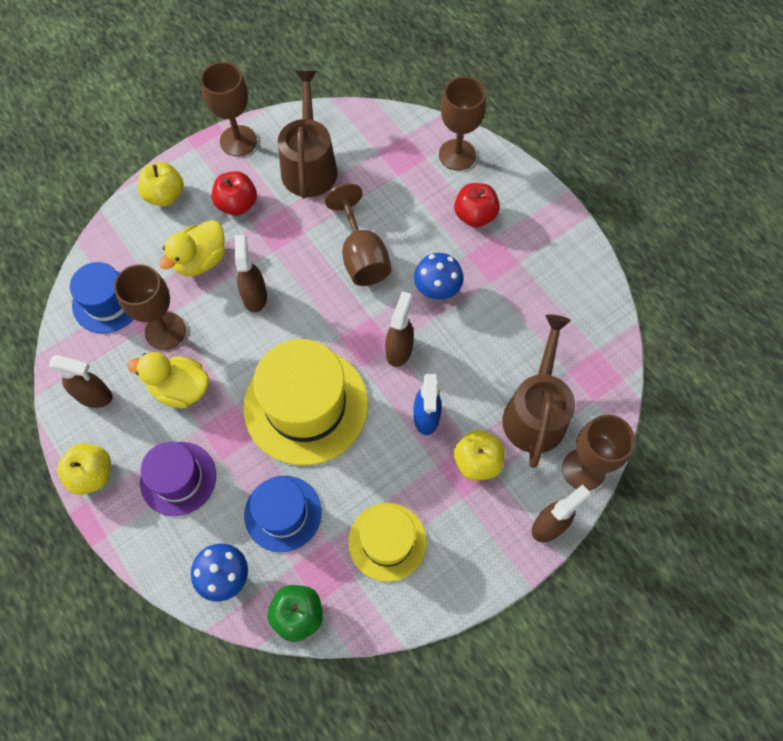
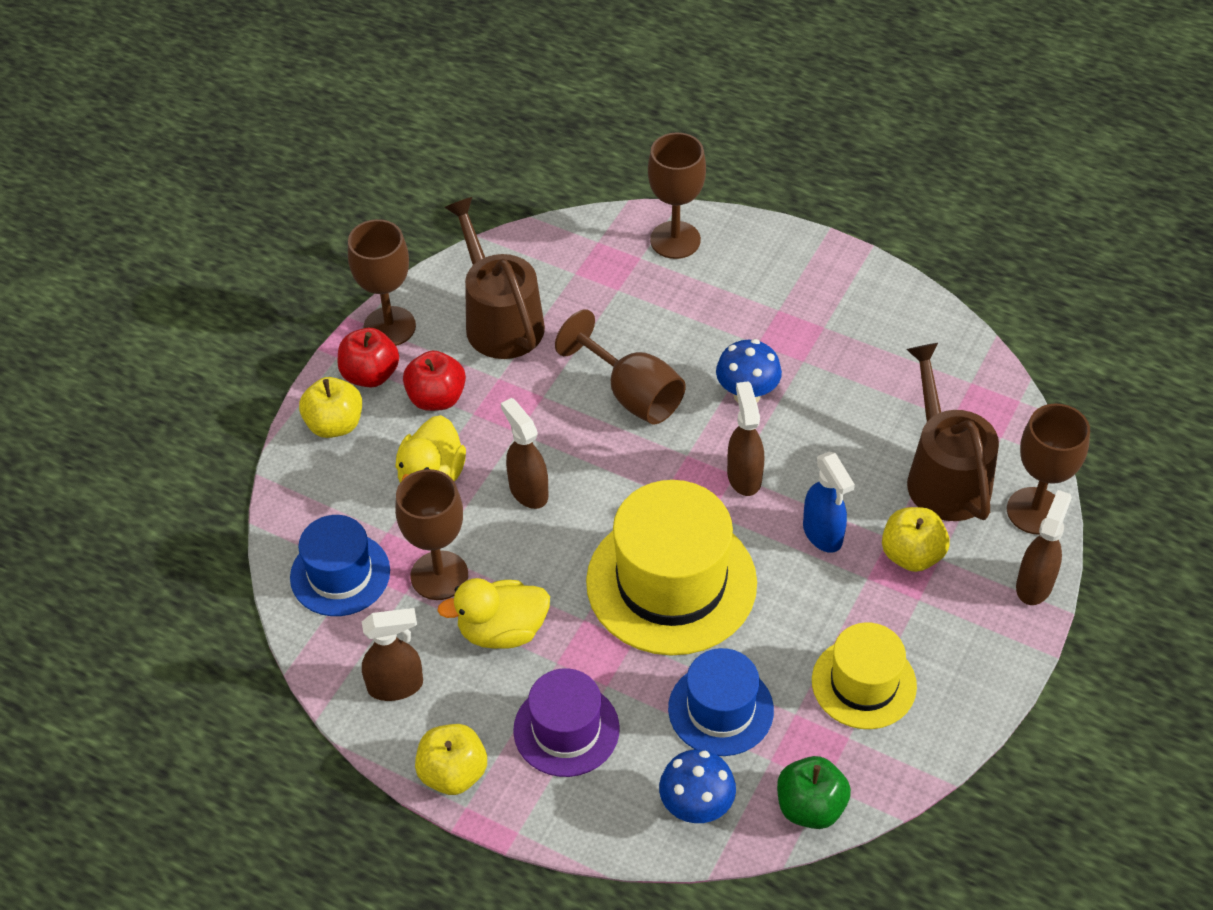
camera: 25 degrees left, 15 degrees down
(475, 215) = (739, 297): red apple -> red apple (370, 375)

